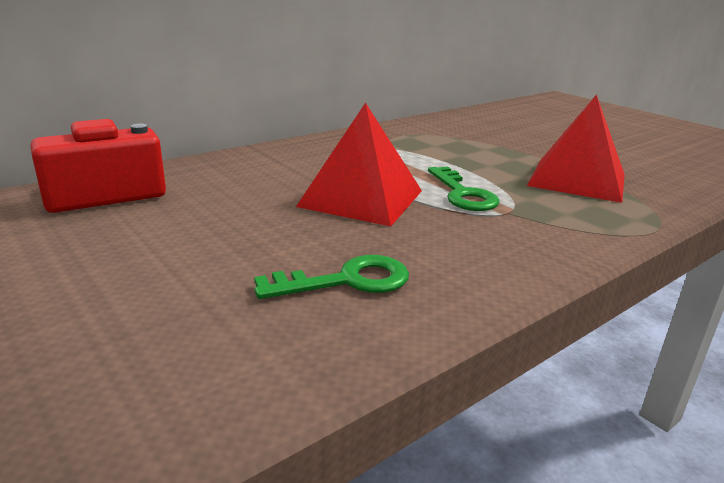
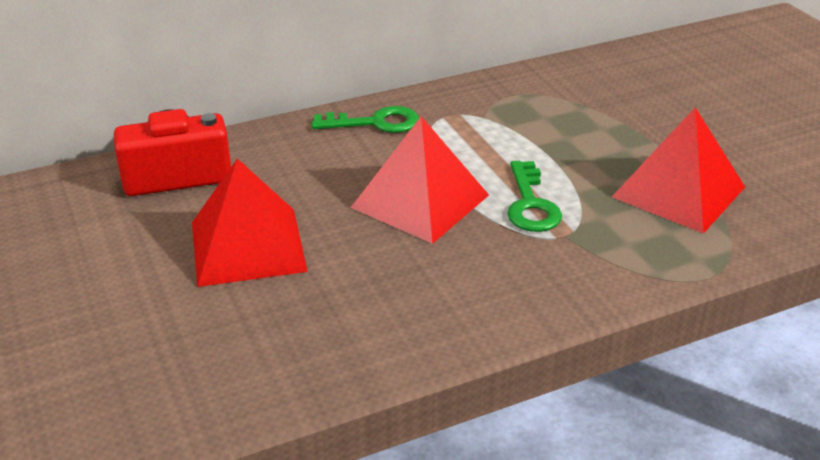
camera: 15 degrees right, 10 degrees up
(196, 242) = (247, 246): none -> red pyramid
(347, 281) = (364, 305): green key -> green key (375, 123)

